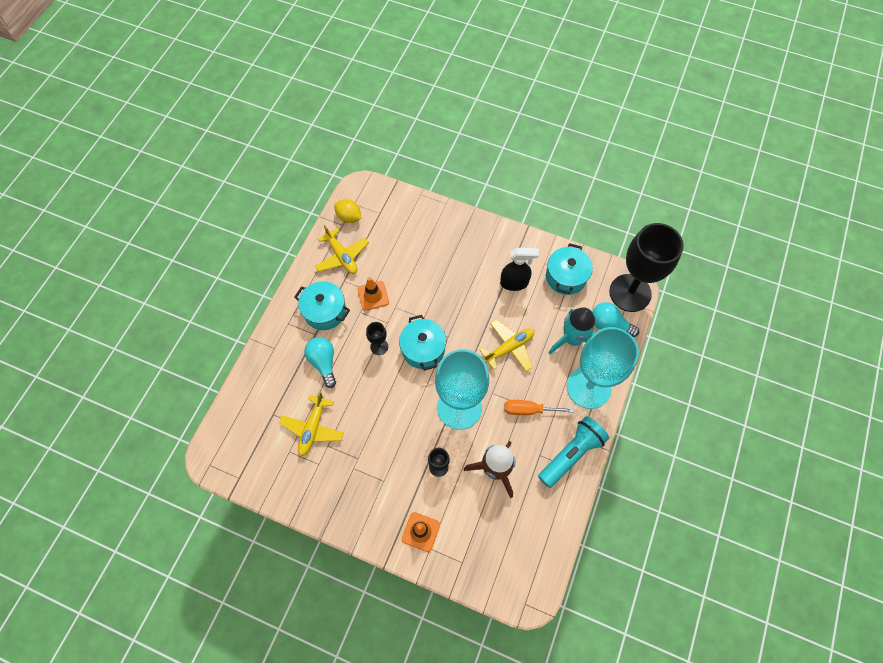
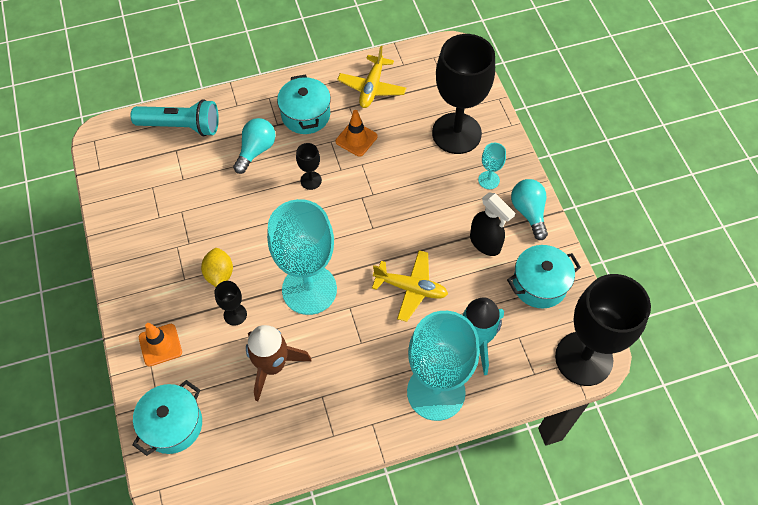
camera: 50 degrees right, 5 degrees down
(313, 428) = (188, 188): yellow plane -> none
(349, 217) = (416, 63): yellow lemon -> yellow lemon (219, 274)
(423, 237) = (456, 133): none -> black goblet
(423, 349) = (341, 217): turquoise pot -> turquoise pot (173, 425)
(473, 246) = (488, 180): none -> turquoise goblet
(529, 410) = (361, 352): orange screwdriver -> none
(571, 454) = (348, 425): turquoise flashlight -> turquoise flashlight (181, 126)
(609, 324) = (526, 363): turquoise light bulb -> turquoise light bulb (528, 212)

